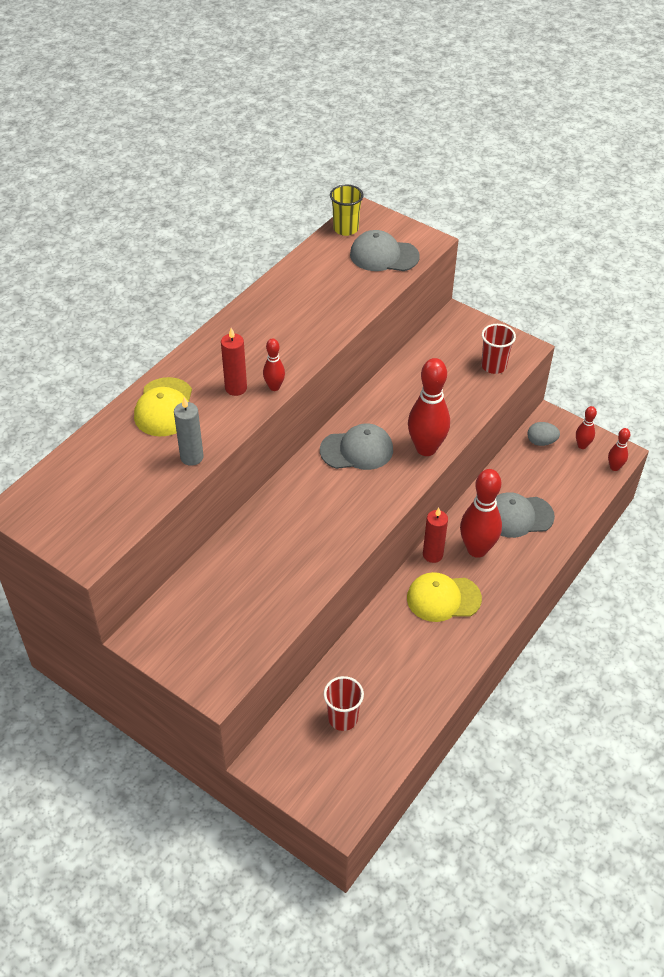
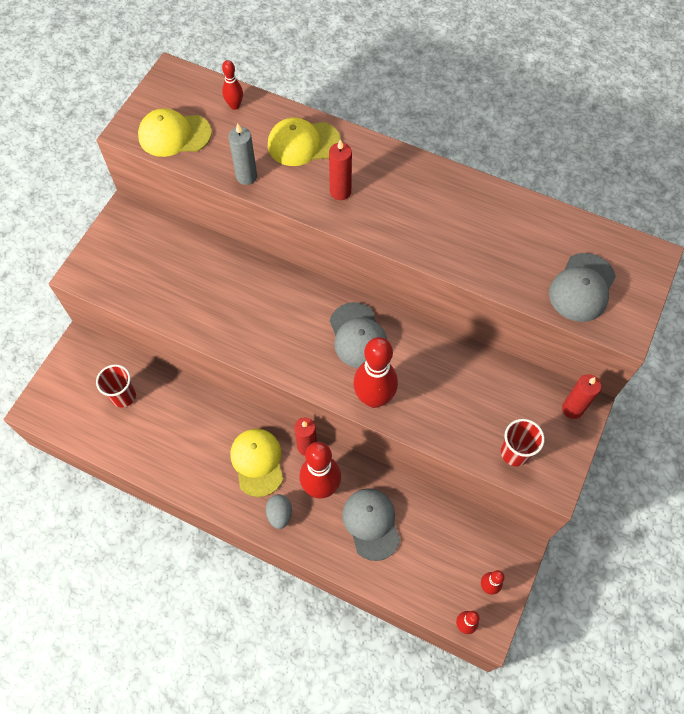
camera: 80 degrees right, 15 degrees up
(110, 513) = (174, 135): none -> yellow cap
(274, 387) = (349, 222): red bowling pin -> red bowling pin (234, 105)
(346, 229) = (615, 244): yellow cup -> none
(384, 255) = (582, 287): grey cap -> grey cap turned 150 degrees counterclockwise
(458, 324) = (572, 409): none -> red candle
(541, 442) = (482, 540): grey egg -> grey egg (279, 514)

